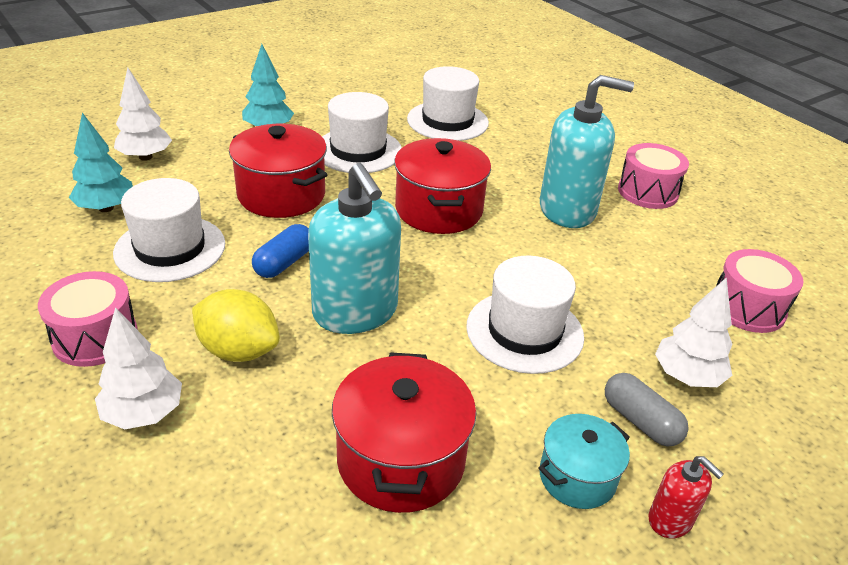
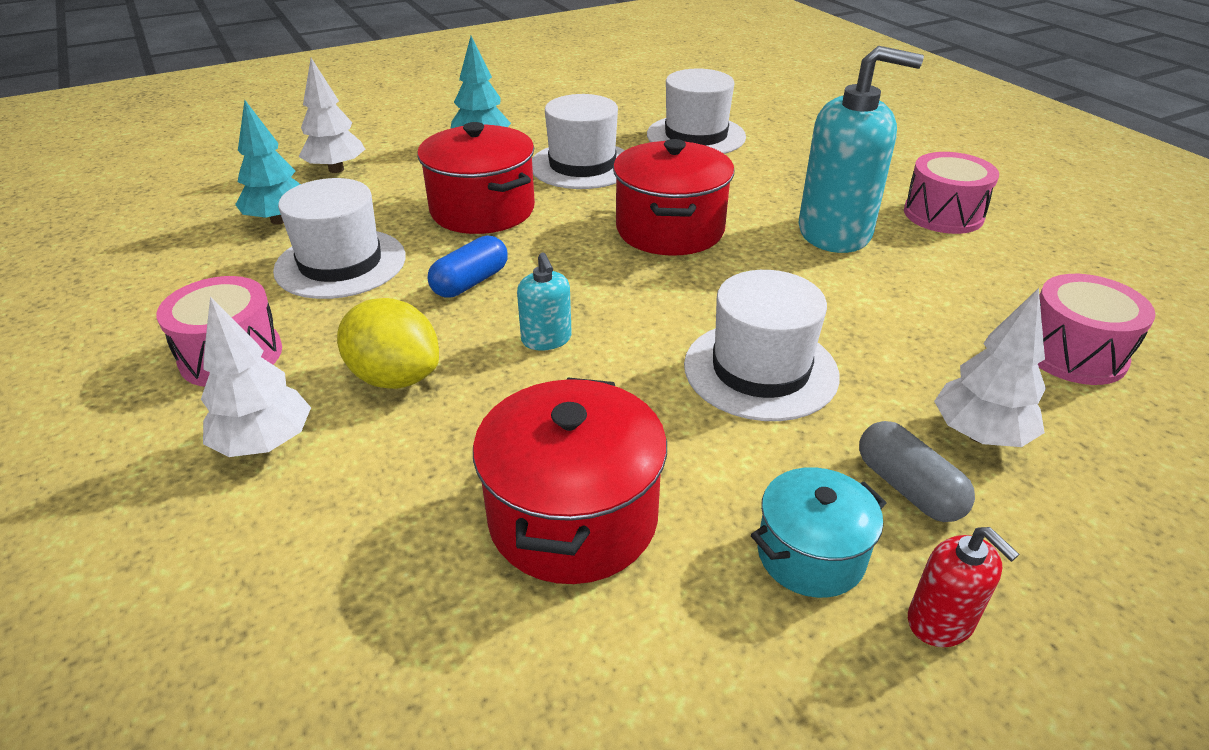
camera: 10 degrees right, 0 degrees up
(355, 312) = (546, 339): turquoise soap dispenser -> turquoise soap dispenser, size x0.47

